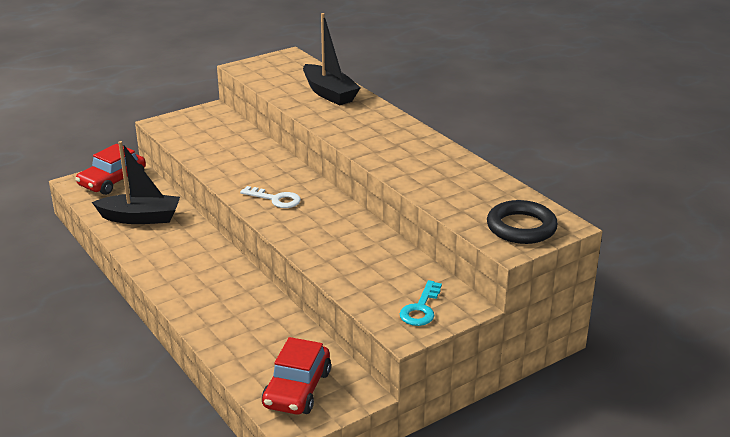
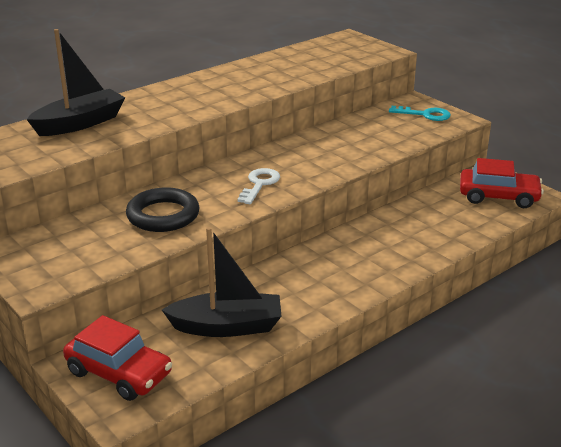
camera: 95 degrees left, 0 degrees up
(140, 218) = (227, 326): black boat -> black boat turned 90 degrees clockwise
(521, 227) = (356, 47): black ring -> black ring (163, 215)

